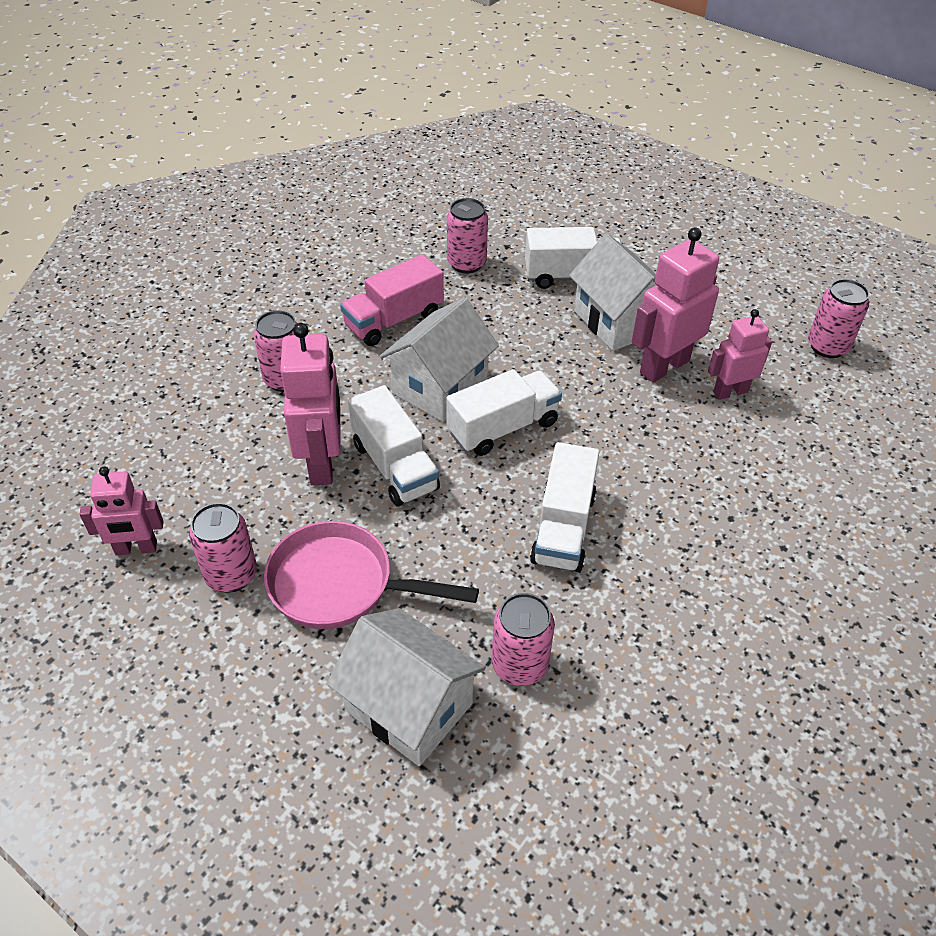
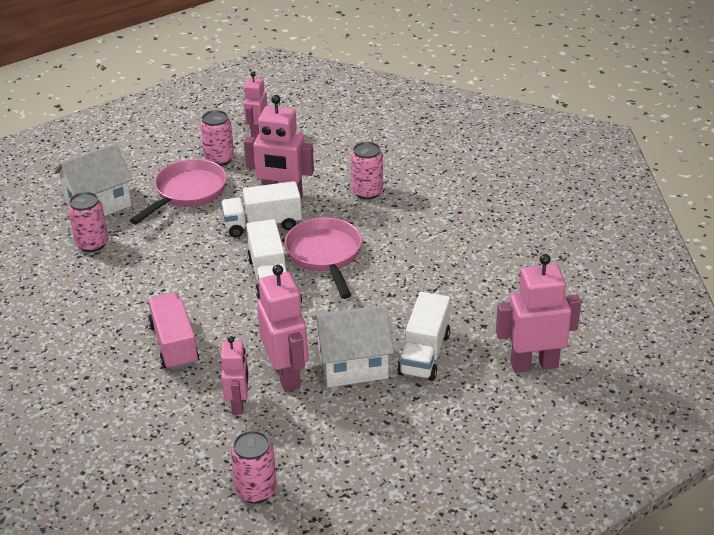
camera: 110 degrees right, 10 degrees down
(394, 320) = (408, 246): pink truck -> pink truck (174, 344)
(440, 387) = (325, 256): white house -> pink pan
(466, 263) = (466, 296): pink can -> none
(547, 209) = (534, 364): none -> pink robot
(563, 528) = (169, 282): white truck -> none

